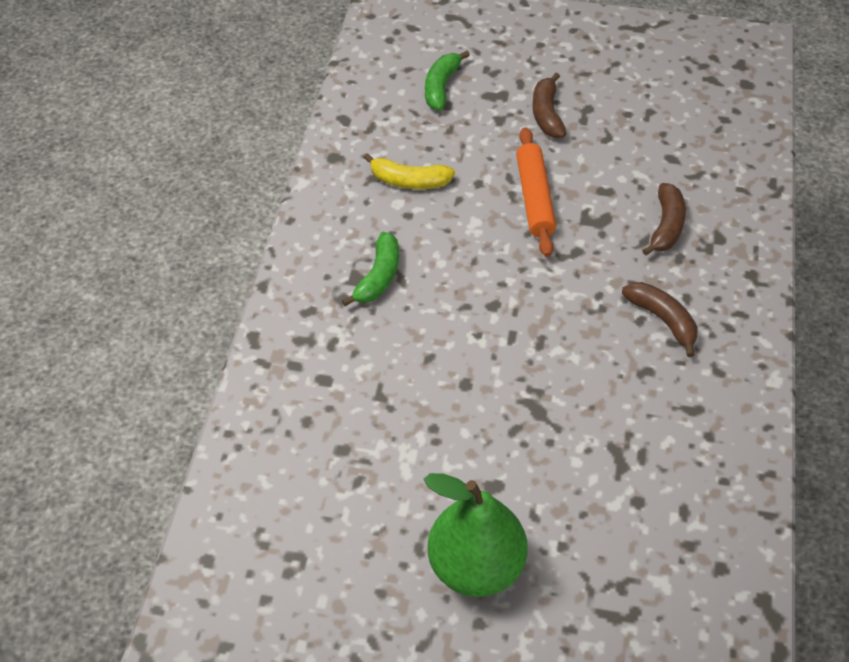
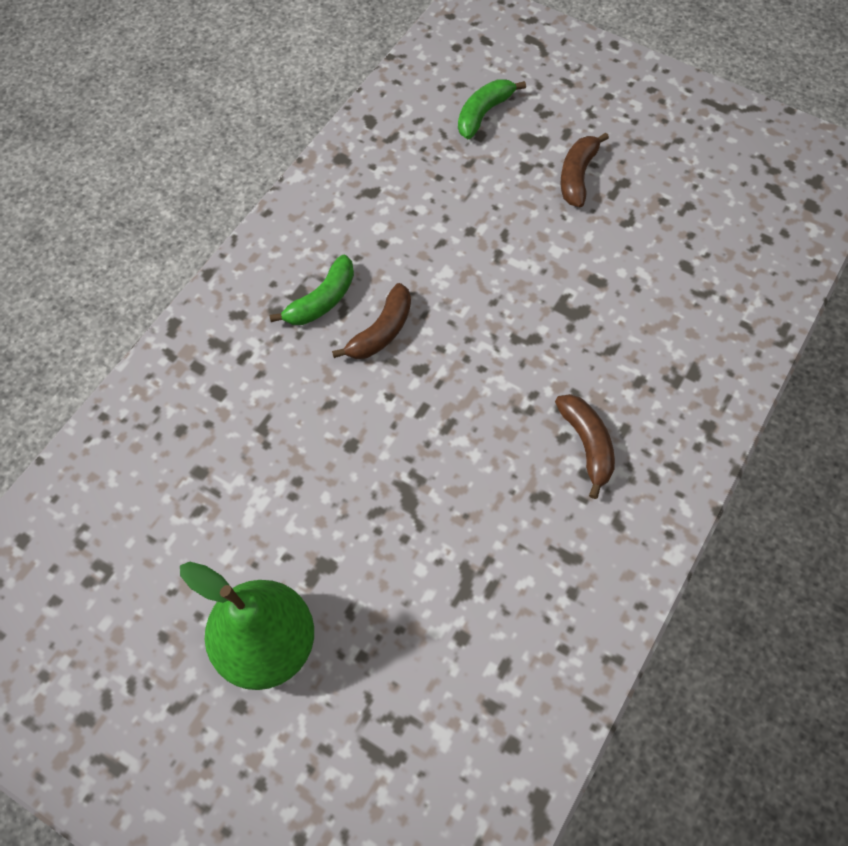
camera: 20 degrees right, 10 degrees up
(409, 181) = (401, 207): yellow banana -> none
(534, 198) = (519, 265): orange rolling pin -> none
(666, 226) = (642, 341): brown banana -> brown banana (381, 331)

